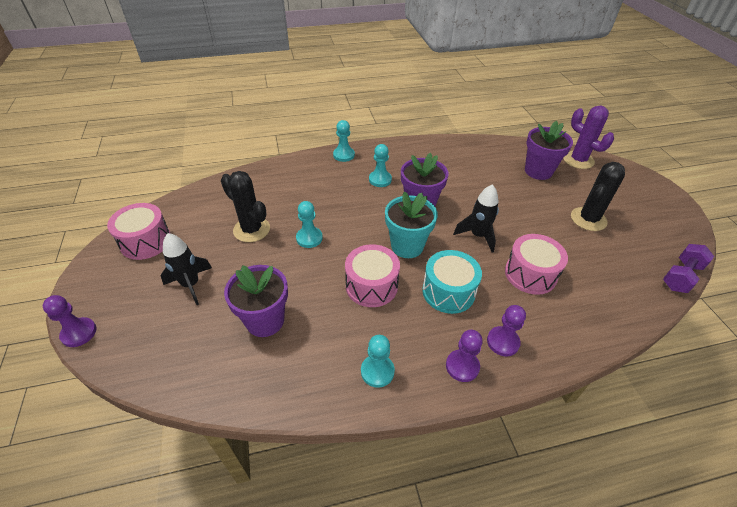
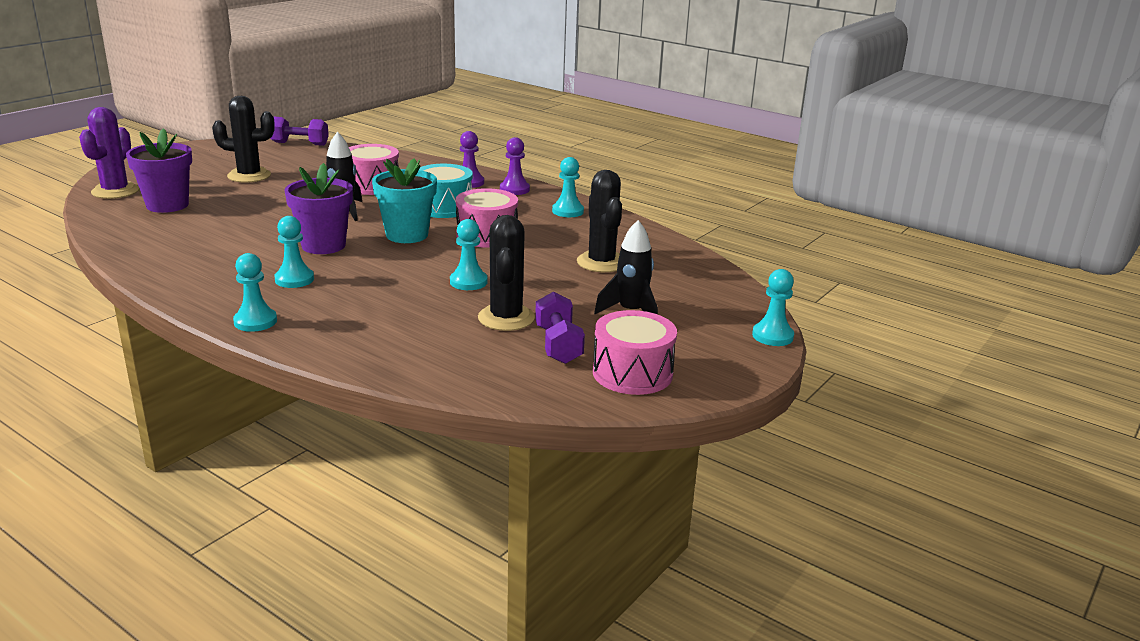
camera: 130 degrees left, 20 degrees down
(79, 333) = (772, 336): purple pawn -> turquoise pawn
(203, 232) = (558, 345): none -> purple dumbbell
(265, 321) = (601, 262): purple flower pot -> black cactus

